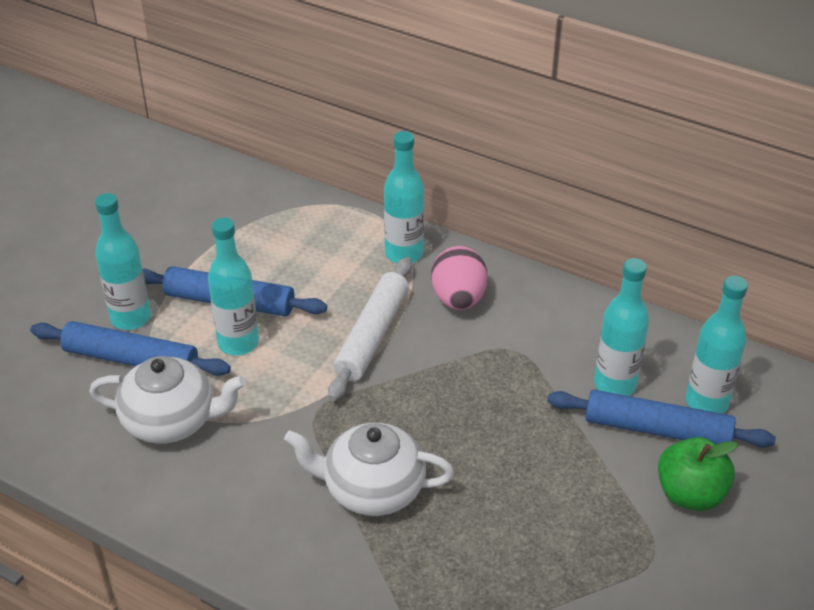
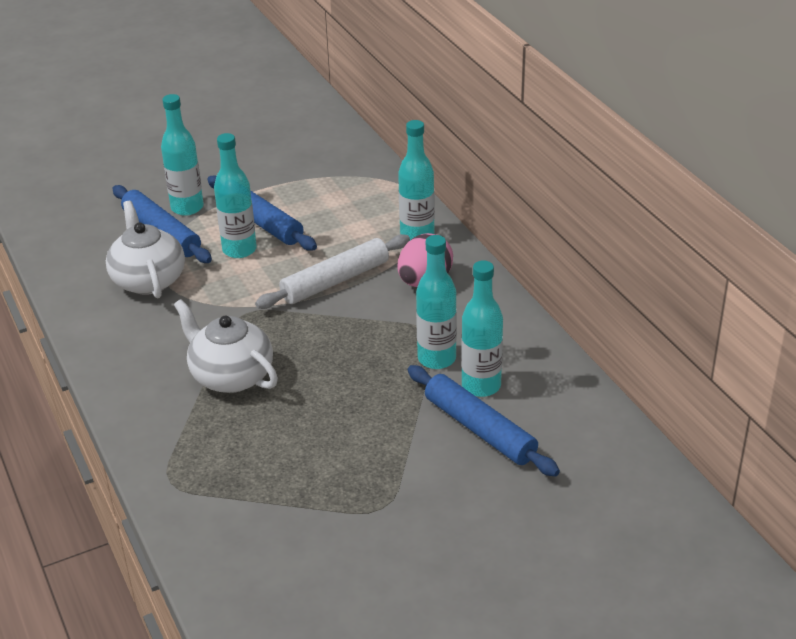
camera: 35 degrees right, 5 degrees down
(171, 421) = (148, 280): white teapot -> white teapot turned 150 degrees counterclockwise
(690, 494) = (455, 482): green apple -> none
(706, 402) = (541, 428): turquoise bottle -> turquoise bottle (436, 359)

